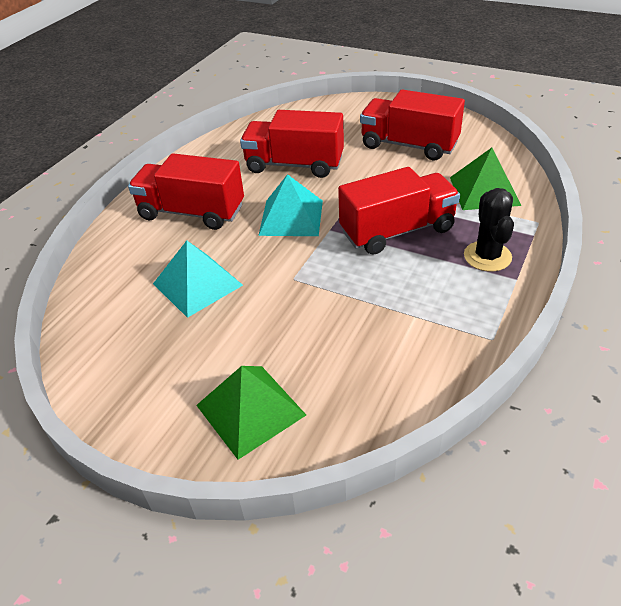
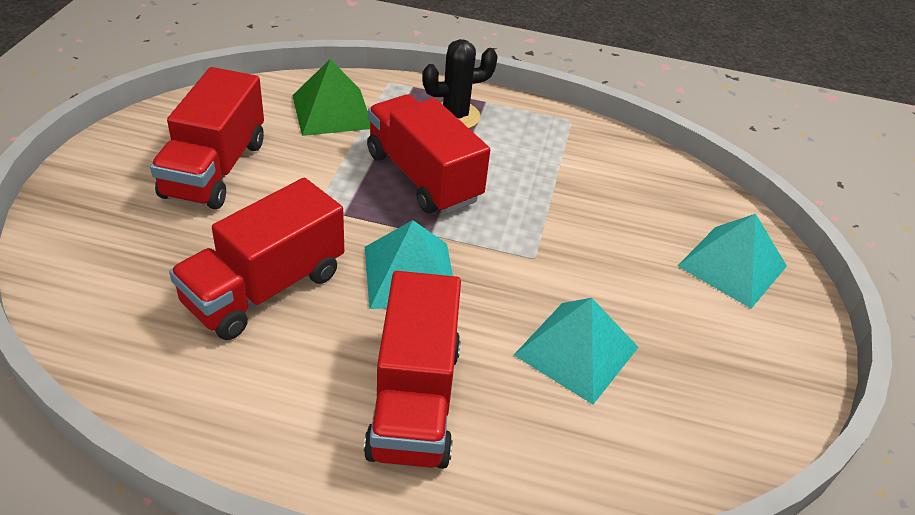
camera: 110 degrees left, 0 degrees up
(250, 410) = (732, 265): green pyramid -> turquoise pyramid
(294, 165) = (265, 288): red truck -> red truck turned 45 degrees clockwise

